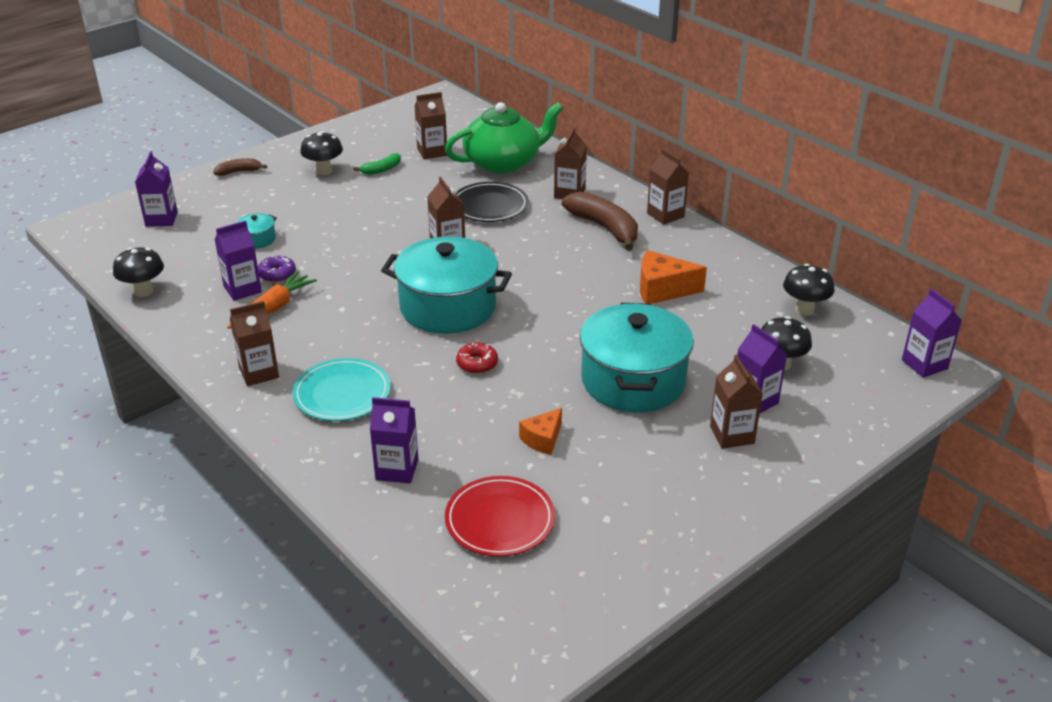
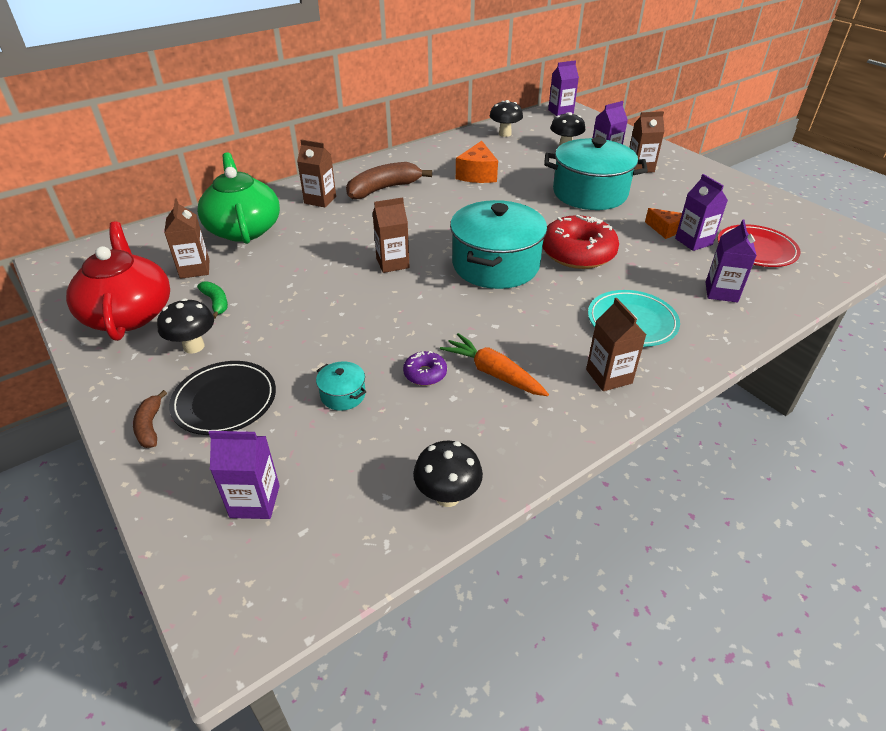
camera: 85 degrees left, 5 degrees up
(242, 289) = (453, 400): purple carton -> purple carton (693, 241)
(367, 138) = (129, 314): none -> red teapot
(477, 363) = (577, 253): red donut -> red donut, size x2.17
(489, 206) = (326, 239): black plate -> black plate (225, 401)
(665, 215) = (372, 165): brown carton -> none

